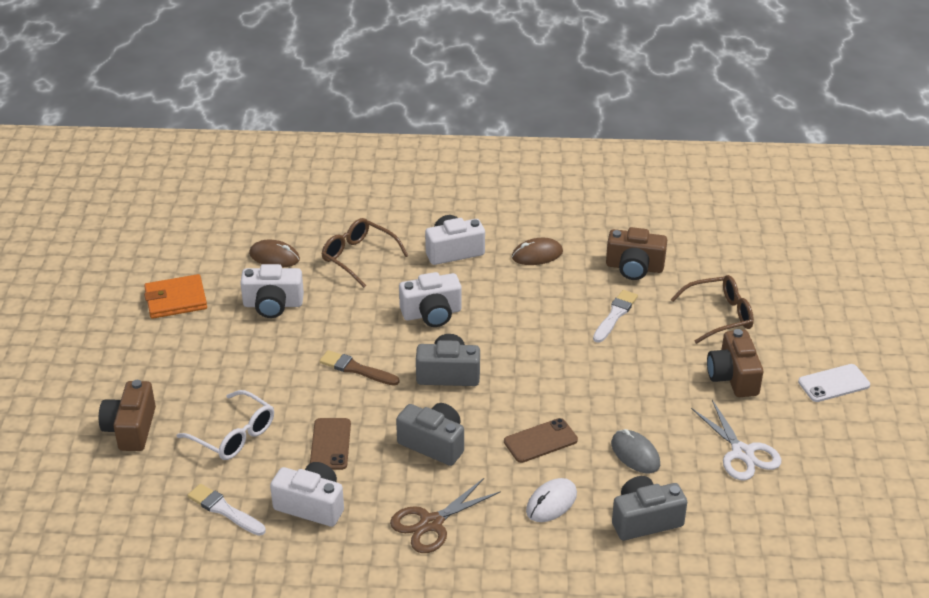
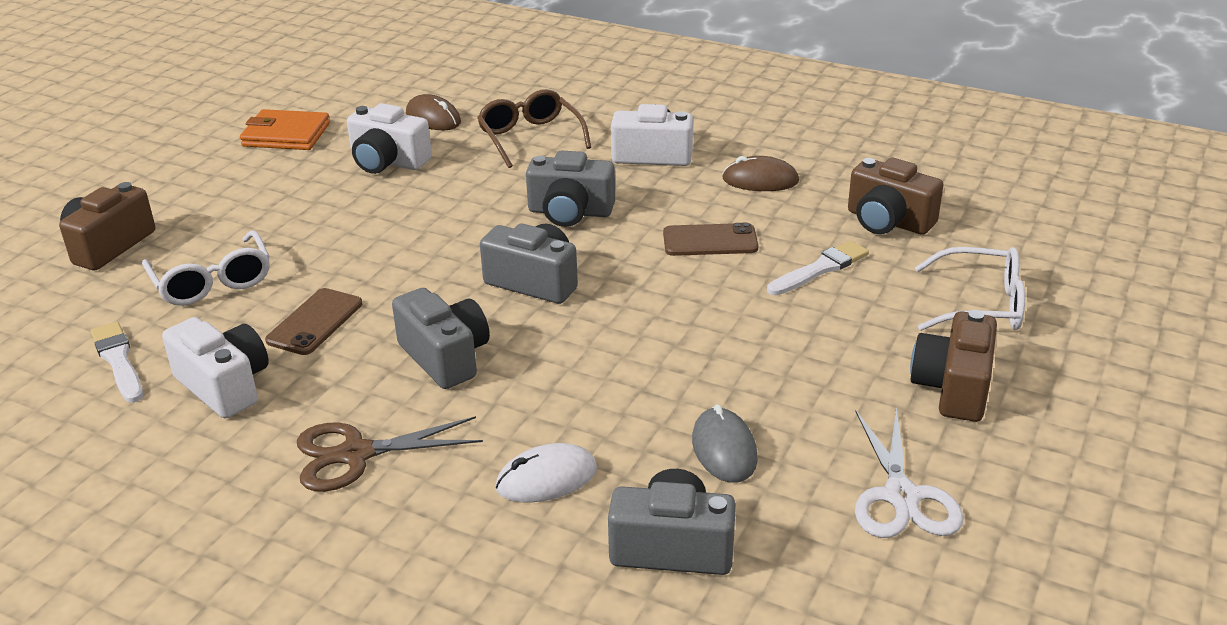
camera: 25 degrees right, 5 degrees down
(356, 369) = (423, 248): brown brush -> none
(432, 313) = (570, 212): white camera -> grey camera
(540, 441) = (595, 393): brown phone -> brown phone (710, 241)
(719, 316) = (980, 304): brown glasses -> white glasses
(833, 383) = (1124, 439): white phone -> none

